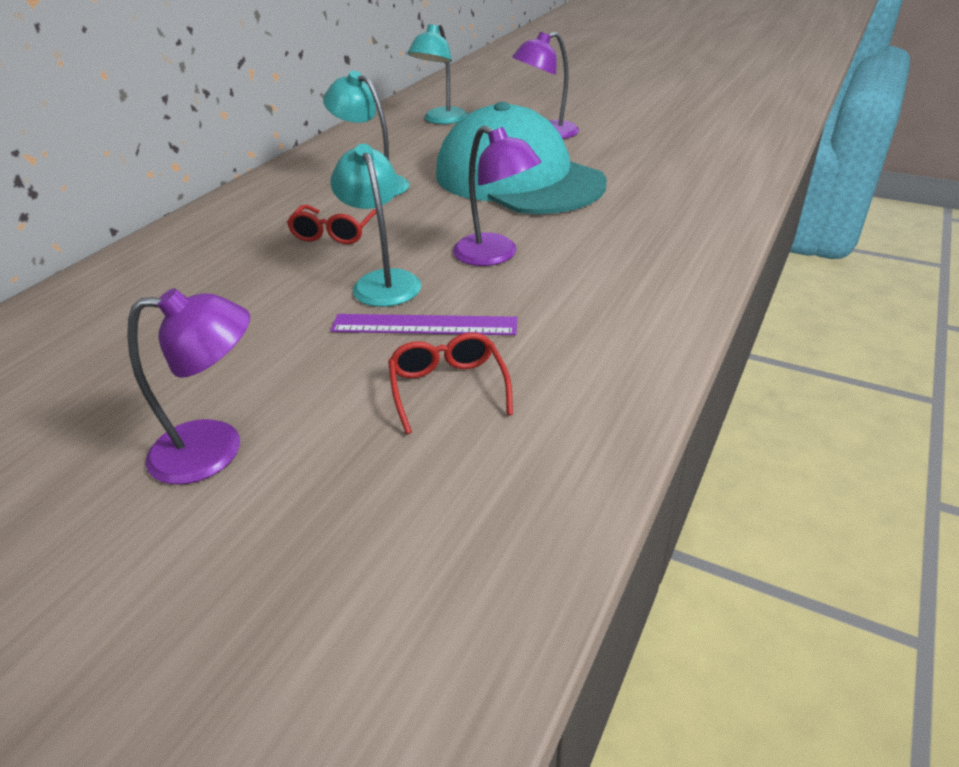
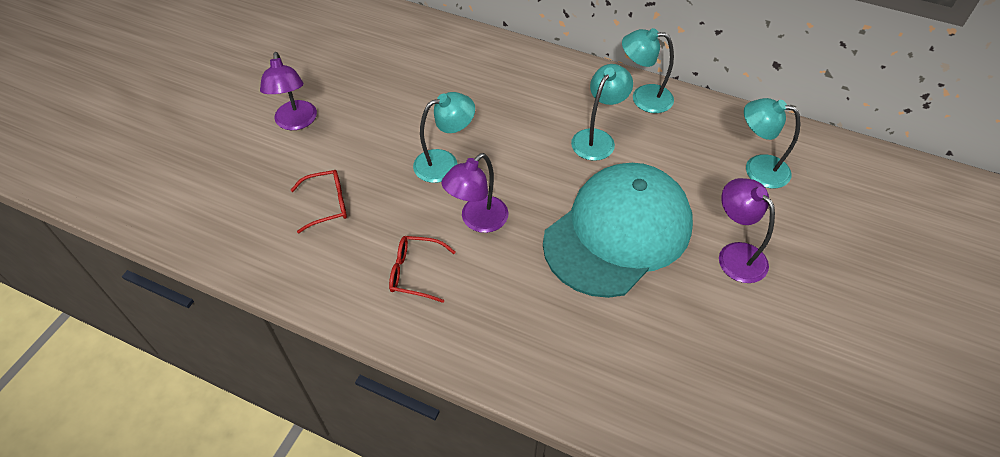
camera: 85 degrees right, 15 degrees up
(317, 161) = (643, 98): none -> turquoise lamp
(334, 233) = (513, 128): red glasses -> red glasses (415, 272)
(424, 325) = (391, 188): purple ruler -> none

